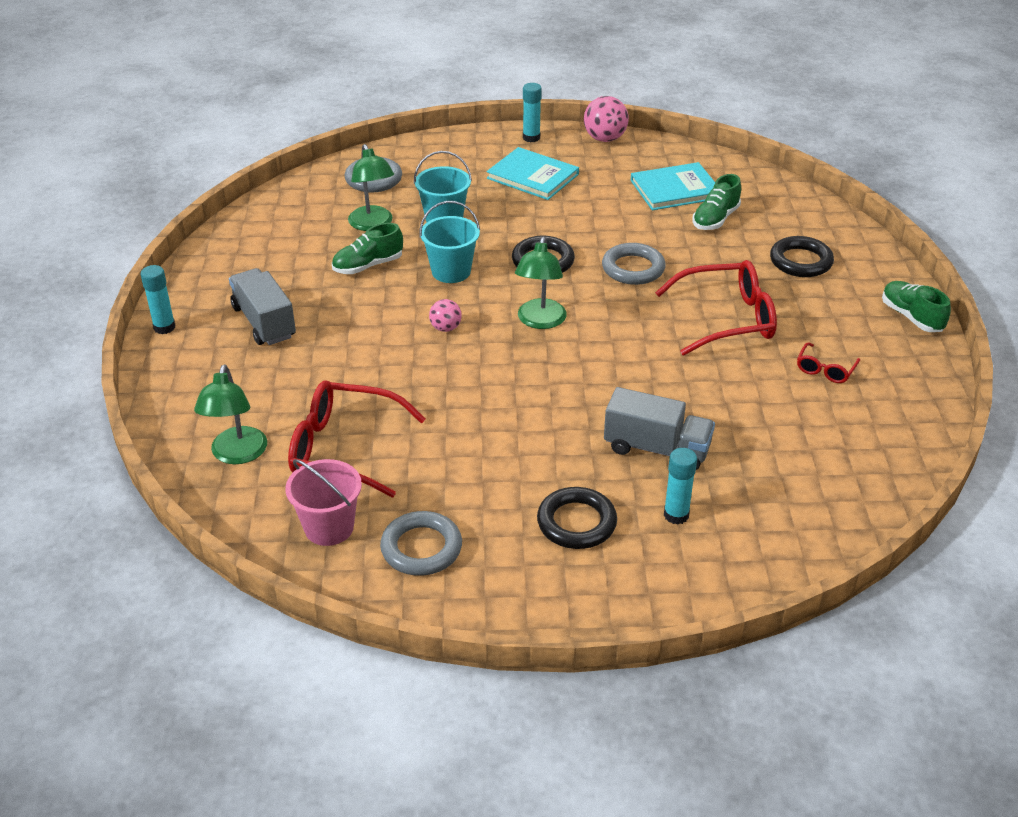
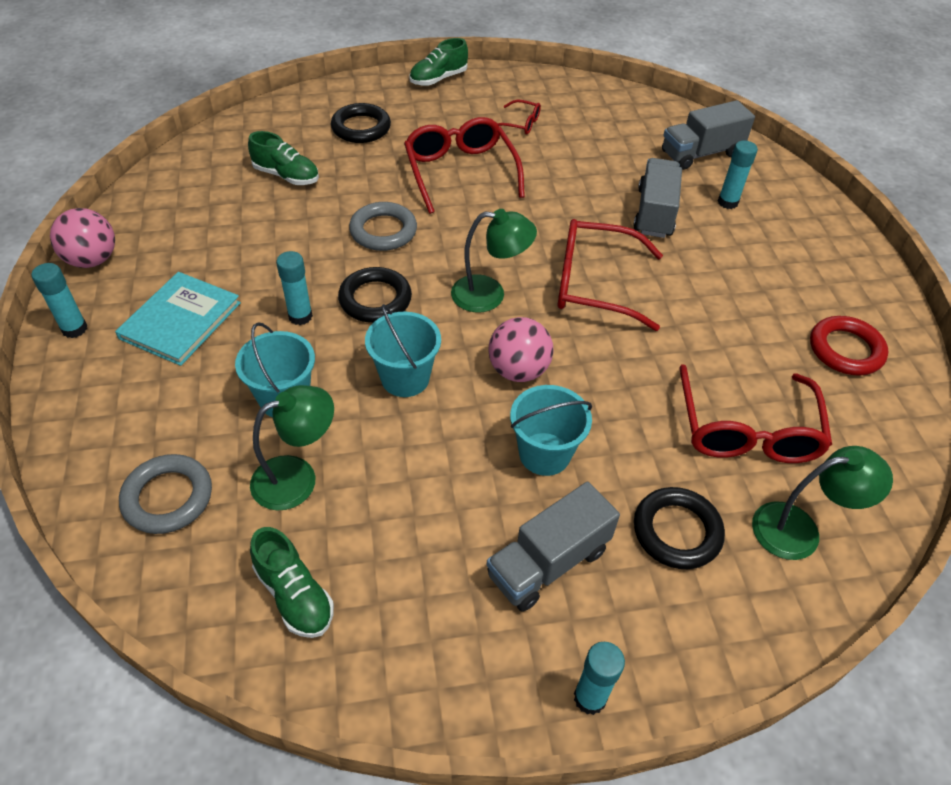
camera: 100 degrees left, 10 degrees up
(329, 527) = (858, 422): pink bucket -> none
(356, 332) = (544, 454): none -> turquoise bucket
(368, 266) = (401, 466): green shoe -> green shoe (294, 595)
(421, 548) = (845, 350): grey ring -> red ring
(445, 328) = (518, 370): pink ball -> pink ball, size x1.69
(528, 226) = (300, 316): none -> turquoise glue stick
(545, 386) = (594, 284): none -> red glasses
(576, 523) = (764, 255): black ring -> black ring (676, 531)
(675, 189) = (223, 202): turquoise book -> none
(778, 514) = (701, 153): none -> grey truck

